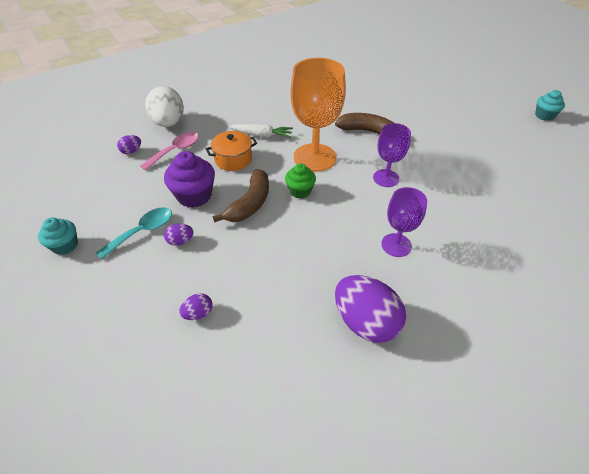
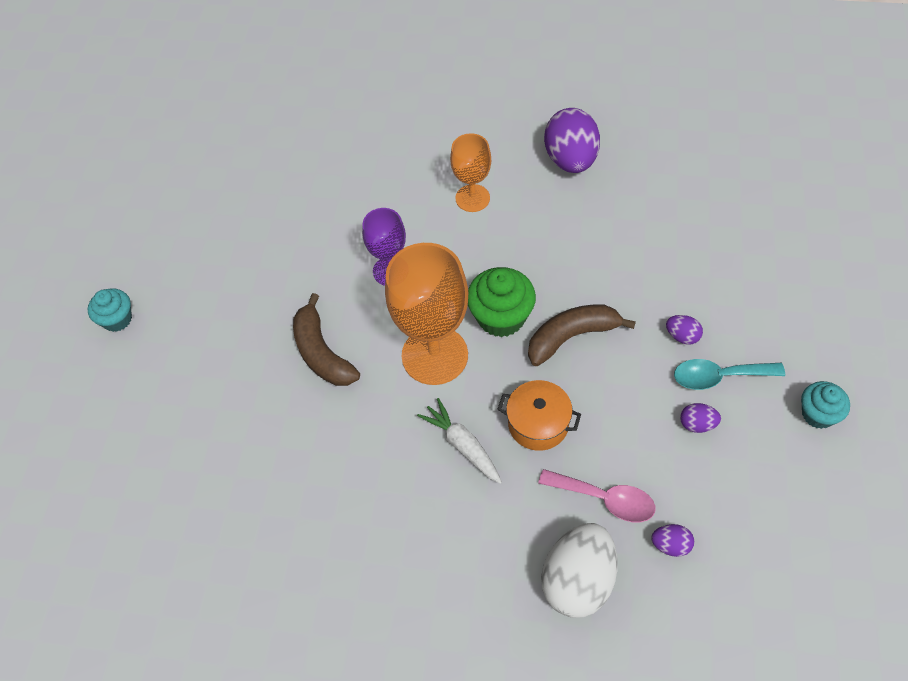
camera: 135 degrees left, 10 degrees up
(175, 151) = (605, 499): pink spoon -> pink spoon turned 150 degrees counterclockwise
(194, 196) = (629, 392): purple cupcake -> none
(198, 313) = (707, 249): purple egg -> purple egg (697, 424)
(300, 191) = (501, 317): green cupcake -> green cupcake, size x1.57
(396, 245) = (472, 198): purple goblet -> orange goblet
(544, 115) = (92, 228): turquoise cupcake -> turquoise cupcake (117, 319)

